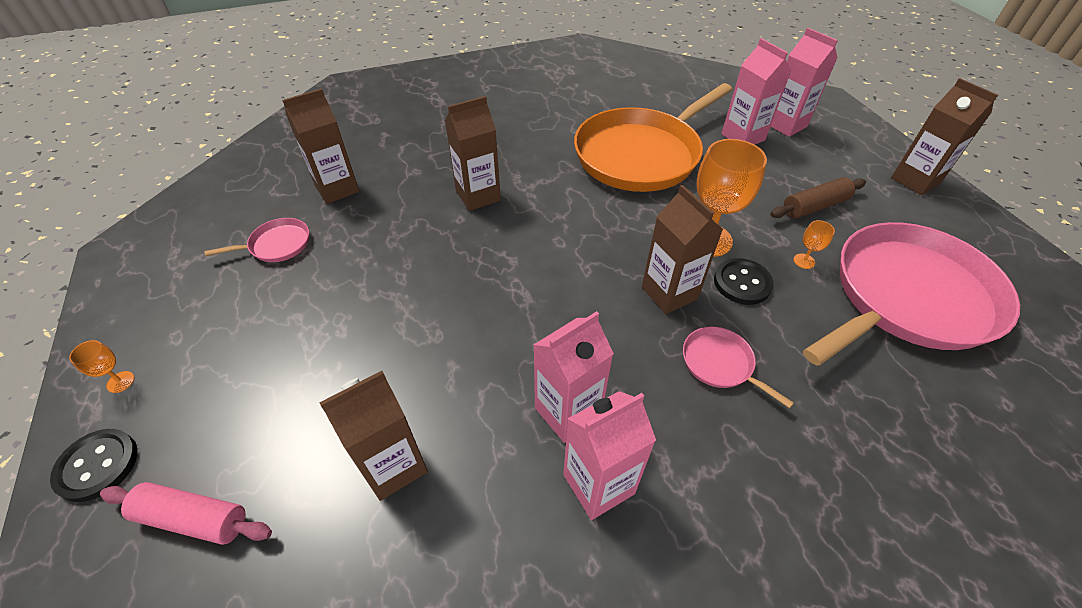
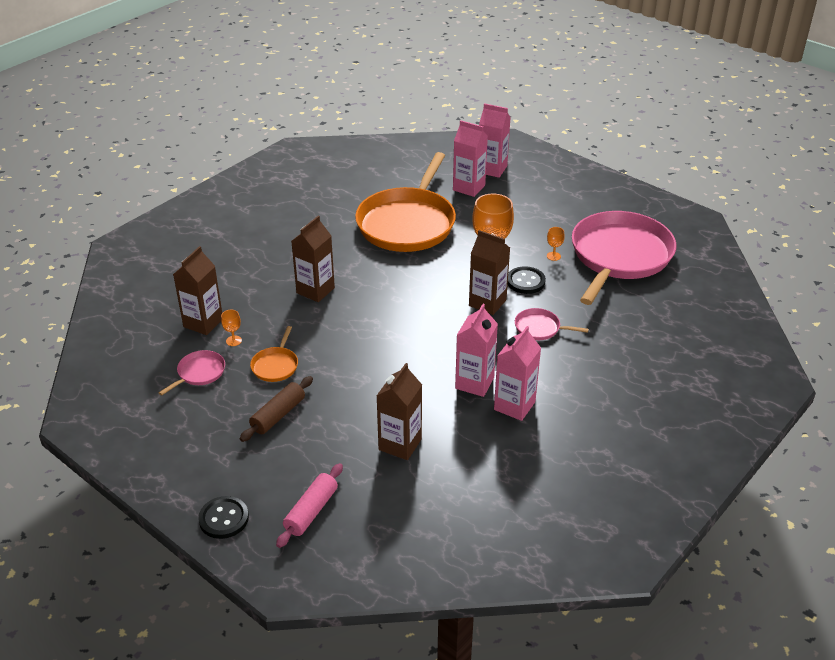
camera: 30 degrees left, 10 degrees down
(120, 382) = (184, 481): orange goblet -> orange goblet (234, 341)
(193, 518) = (311, 511): pink rolling pin -> pink rolling pin turned 45 degrees counterclockwise
(356, 270) = (275, 365): none -> orange pan
(814, 206) = (541, 220): brown rolling pin -> brown rolling pin (278, 415)
(915, 180) = (592, 183): brown carton -> none

